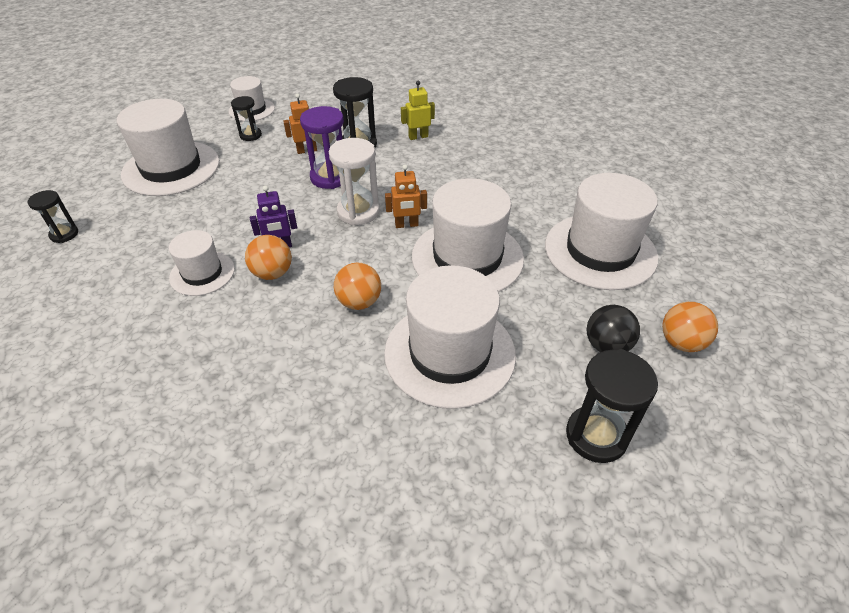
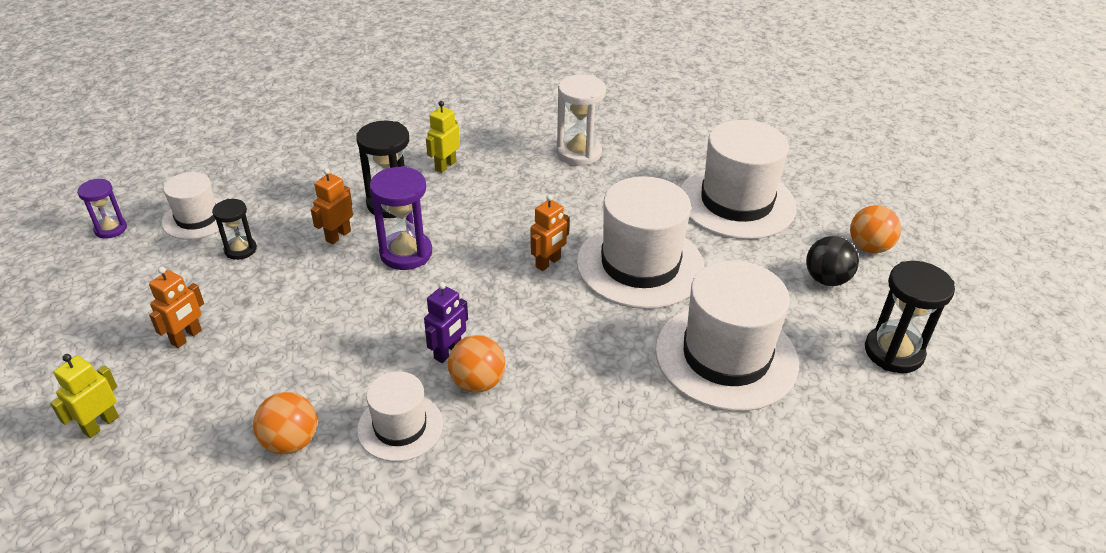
camera: 40 degrees left, 5 degrees down
(64, 234) = (150, 489): black hourglass -> none
(86, 191) = (101, 424): none -> yellow robot
(171, 168) = (187, 337): white hat -> orange robot
(208, 98) = (111, 229): none -> purple hourglass
(358, 212) = (484, 274): white hourglass -> white hourglass (579, 153)
(359, 302) = (597, 359): orange ball -> orange ball (290, 442)

